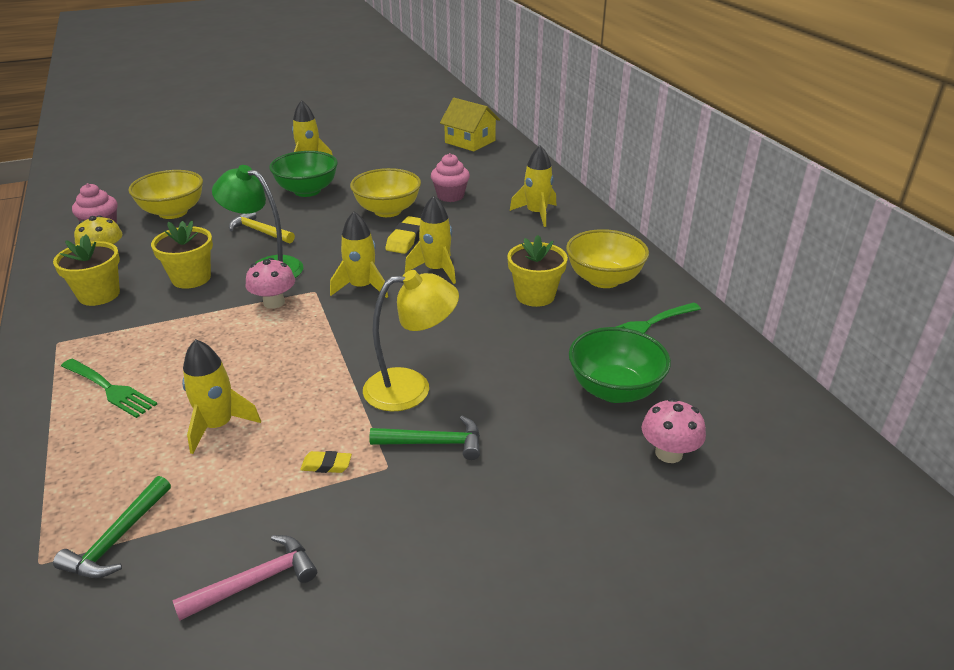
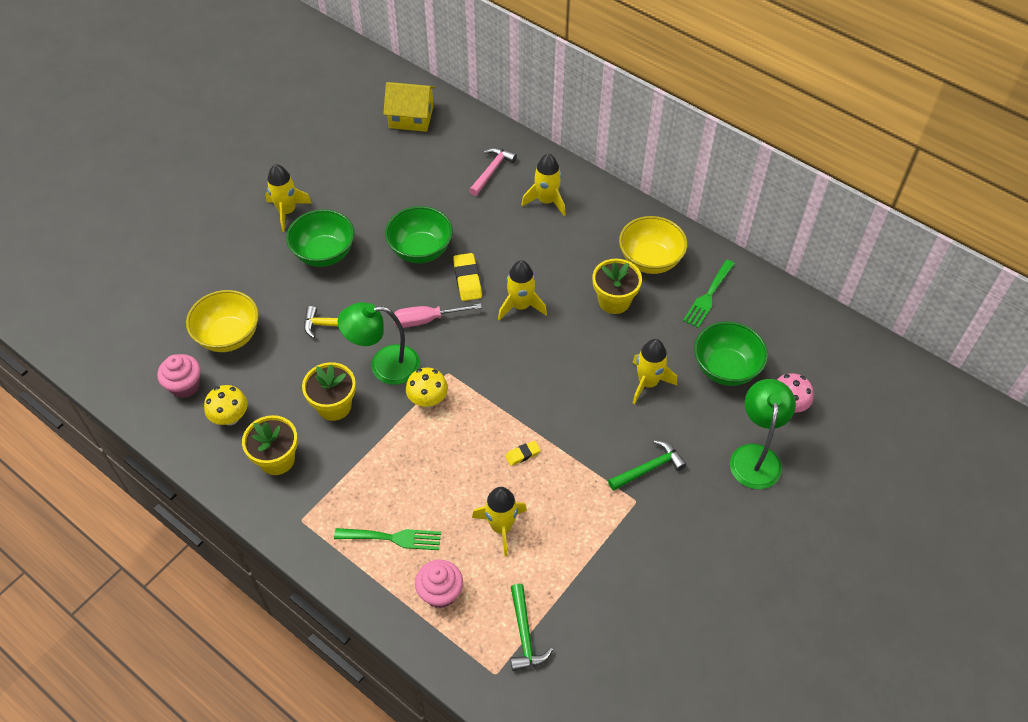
camera: 30 degrees left, 20 degrees up
(256, 581) = (629, 614): pink hammer -> pink hammer (492, 171)
(274, 302) = (428, 399): pink mushroom -> yellow mushroom
(326, 465) = (598, 519): yellow eraser -> yellow eraser (522, 454)
(339, 252) = (426, 320): none -> pink screwdriver
(361, 287) = (480, 351): yellow rocket -> yellow rocket (648, 383)
(387, 211) = (420, 250): yellow bowl -> green bowl
(411, 388) = (598, 431): yellow lamp -> none
(450, 196) = (458, 207): pink cupcake -> pink cupcake (440, 593)
(581, 487) = (755, 456): none -> green lamp

